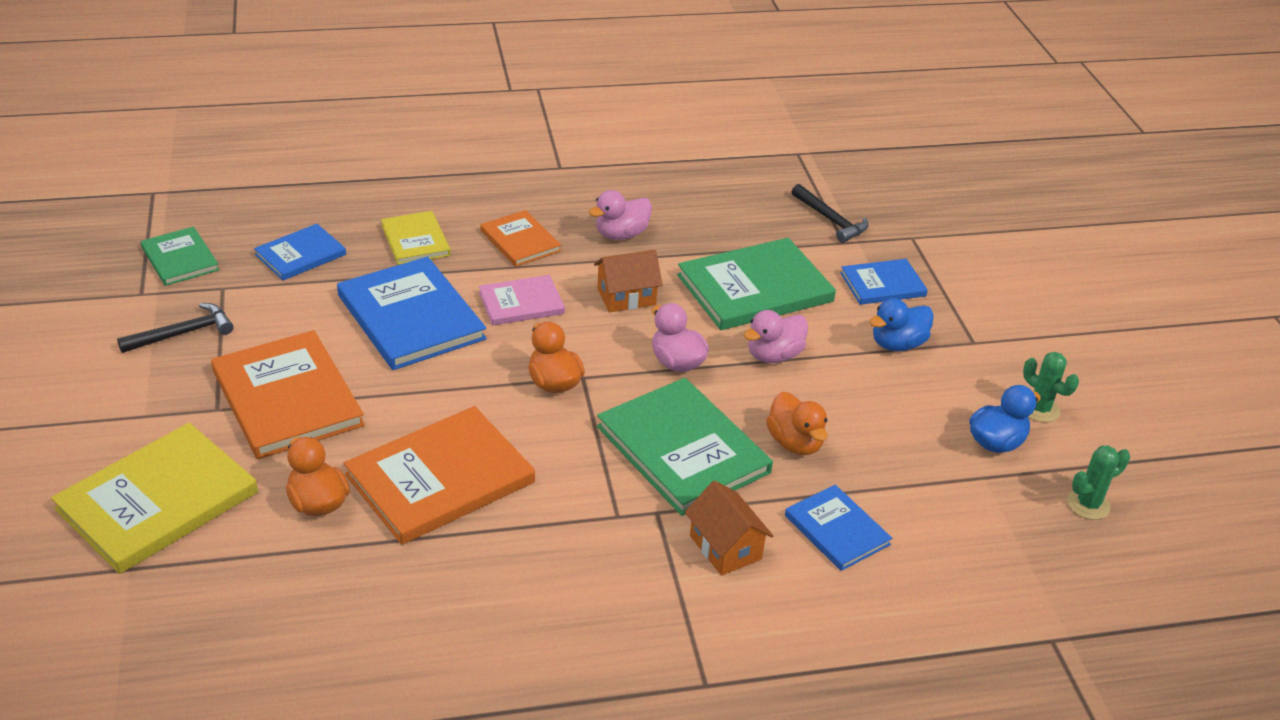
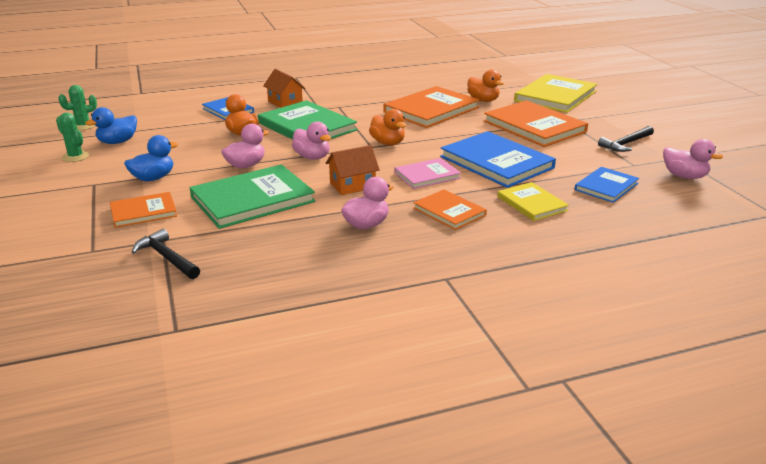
camera: 175 degrees right, 10 degrees down
(180, 259) = (684, 176): green book -> pink duck
(882, 284) = (143, 212): blue book -> orange book

